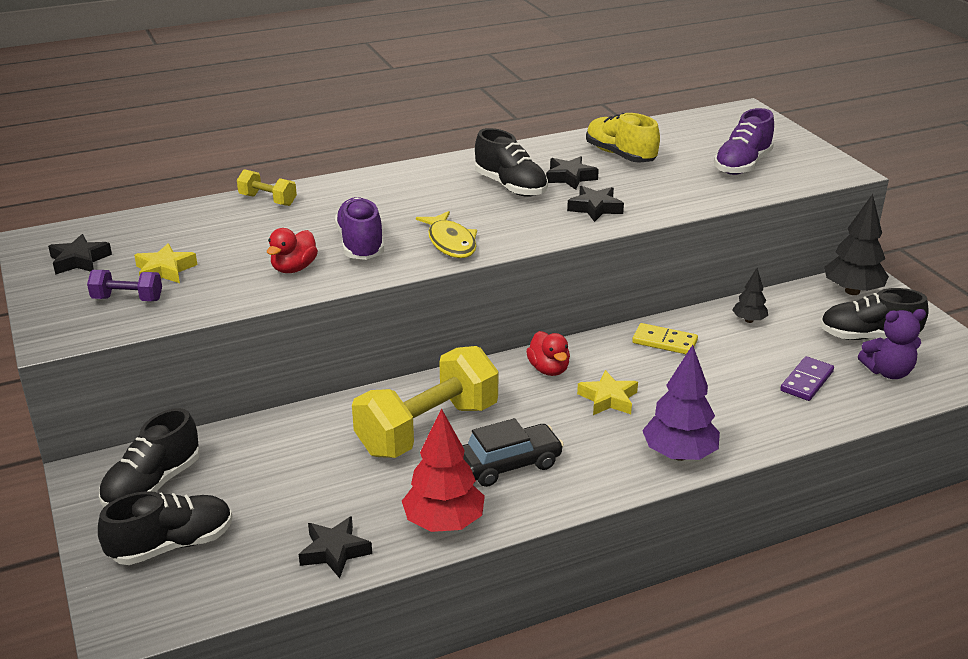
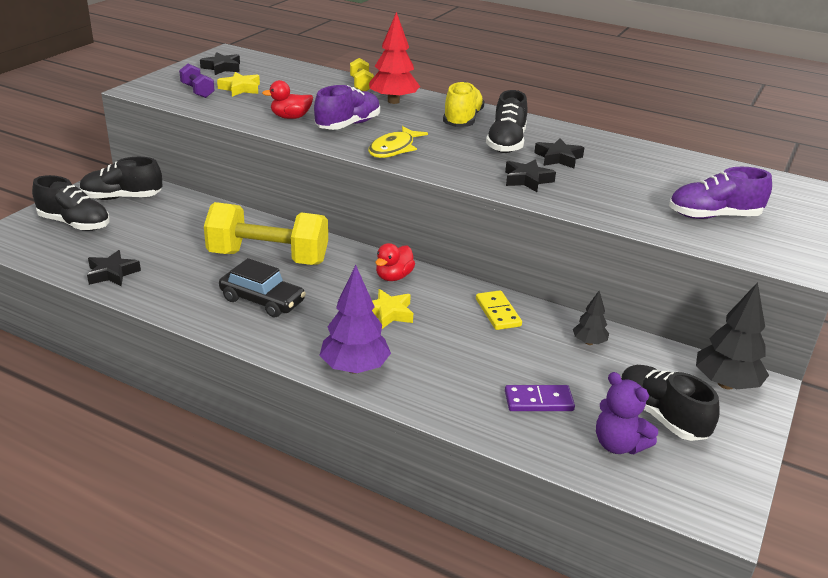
camera: 50 degrees right, 0 degrees up
(444, 523) = (175, 299): red tree -> red tree (393, 101)
(620, 155) = (630, 165): yellow shoe -> yellow shoe (462, 120)

